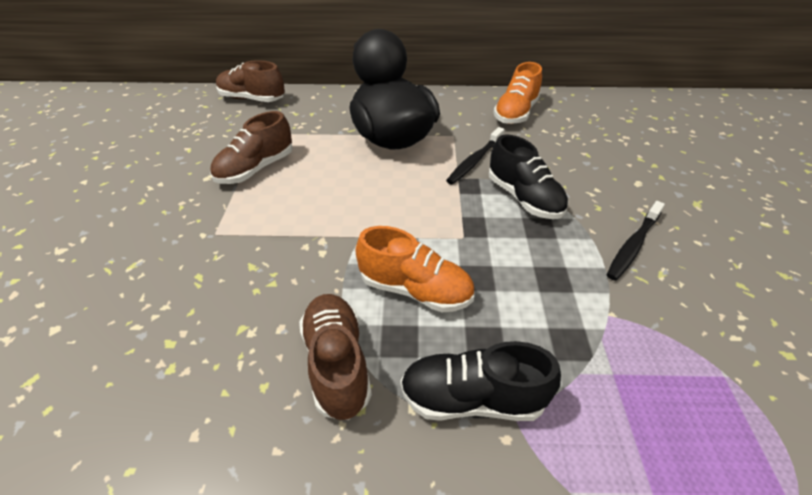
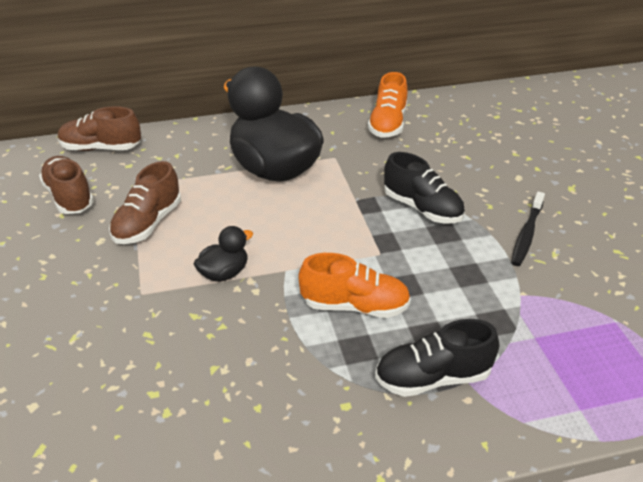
camera: 15 degrees left, 5 degrees down
(300, 229) = (224, 273): none -> black duck
(337, 363) = (312, 377): brown shoe -> brown shoe (69, 197)
(474, 161) = (365, 180): black toothbrush -> none

